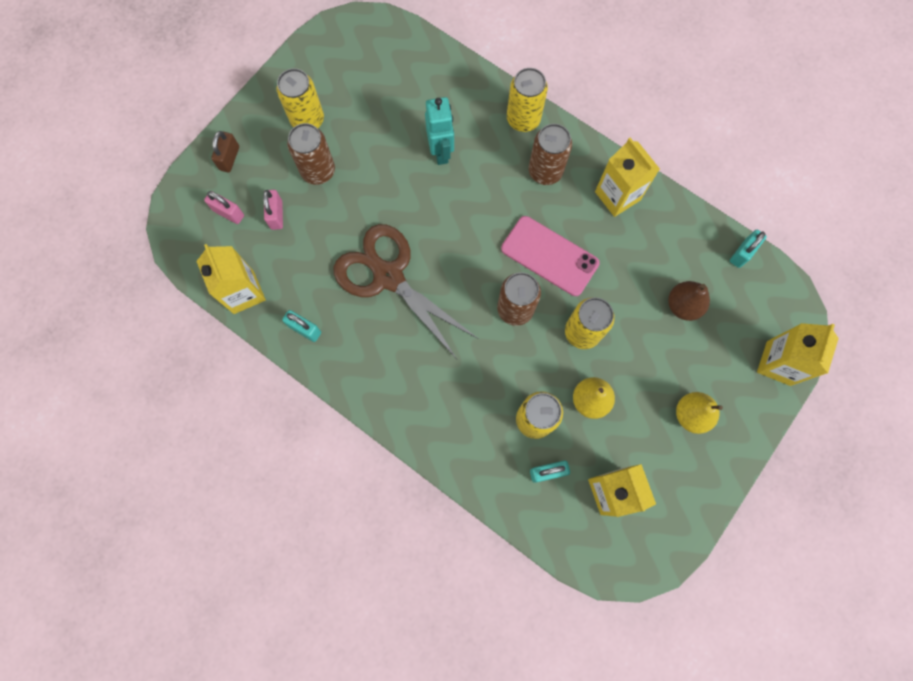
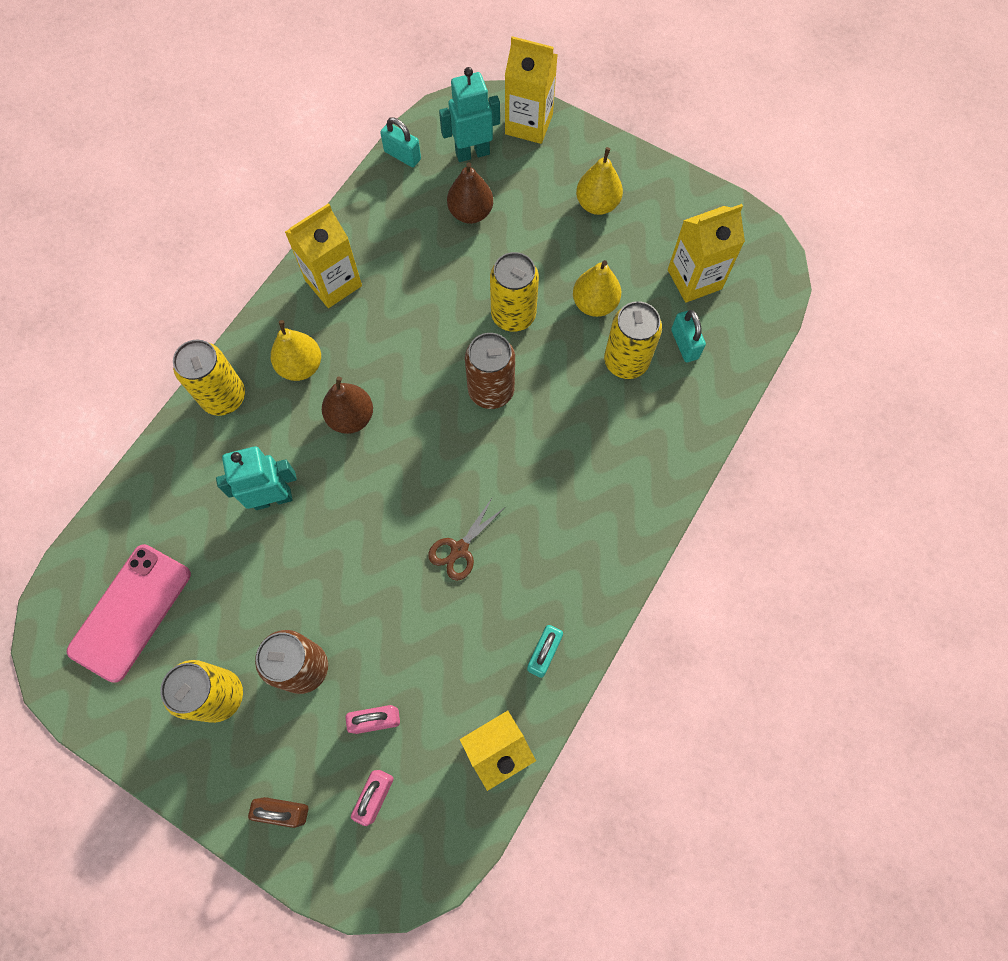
camera: 95 degrees left, 5 degrees down
(388, 277) = (459, 549): brown scissors -> brown scissors, size x0.43
(500, 206) = (351, 417): none -> brown pear
(545, 171) = (301, 366): brown can -> yellow pear
(549, 256) = (418, 355): pink phone -> pink phone (131, 612)
(745, 311) = (472, 153): none -> turquoise robot

